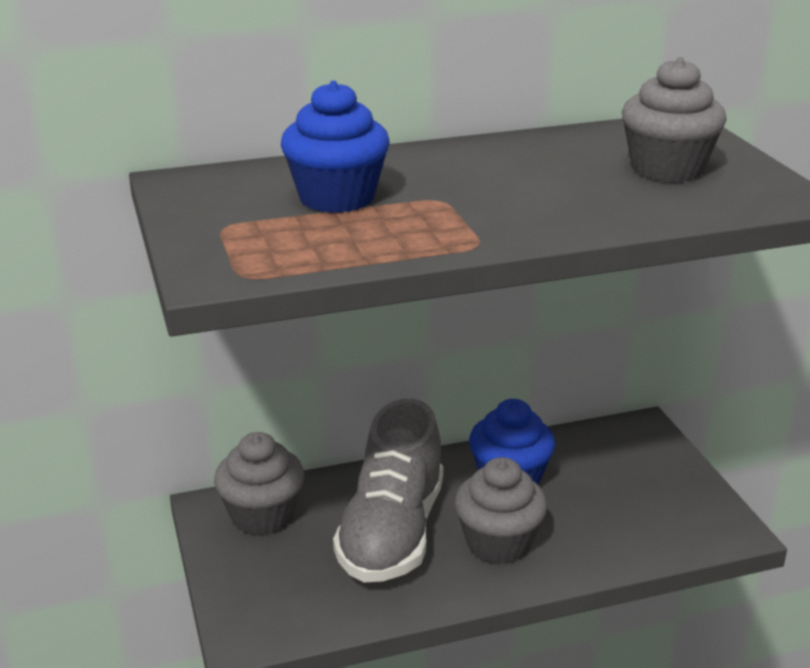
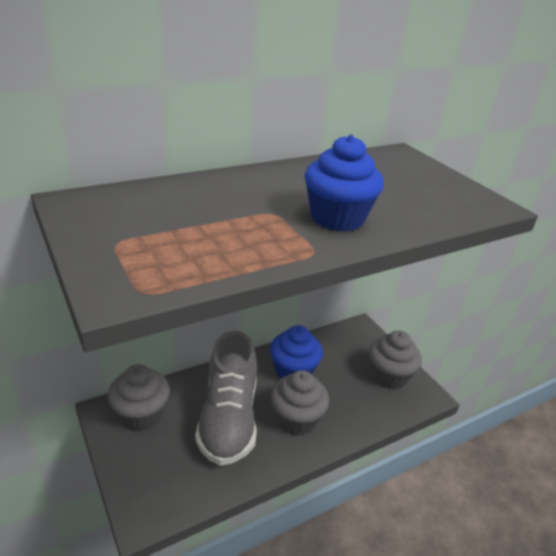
camera: 15 degrees left, 5 degrees up
(337, 198) = (198, 214): blue cupcake -> blue cupcake (337, 218)
(667, 169) = (409, 185): grey cupcake -> grey cupcake (389, 376)

